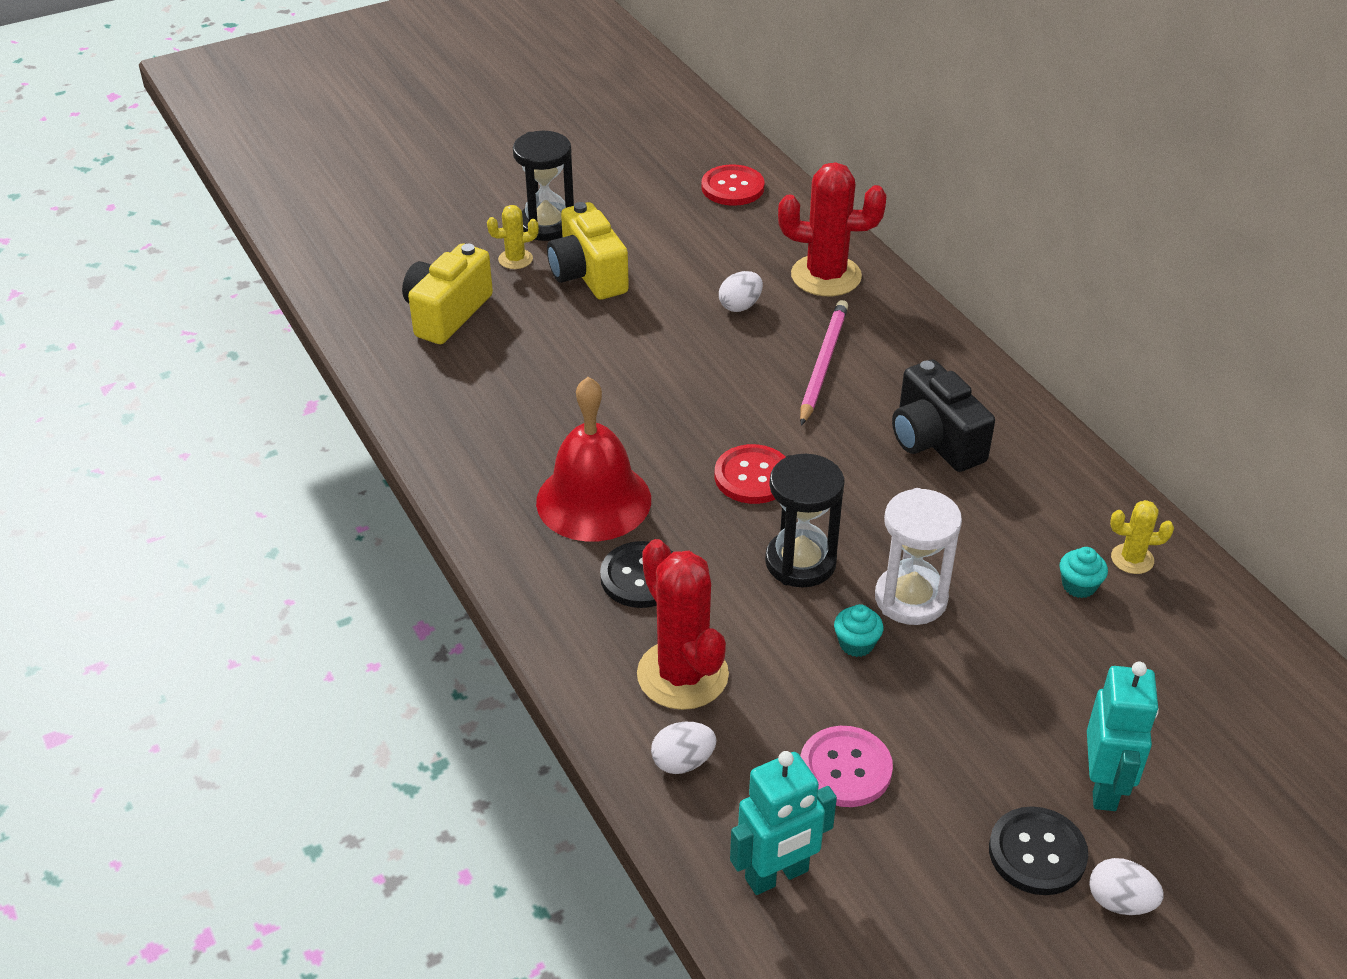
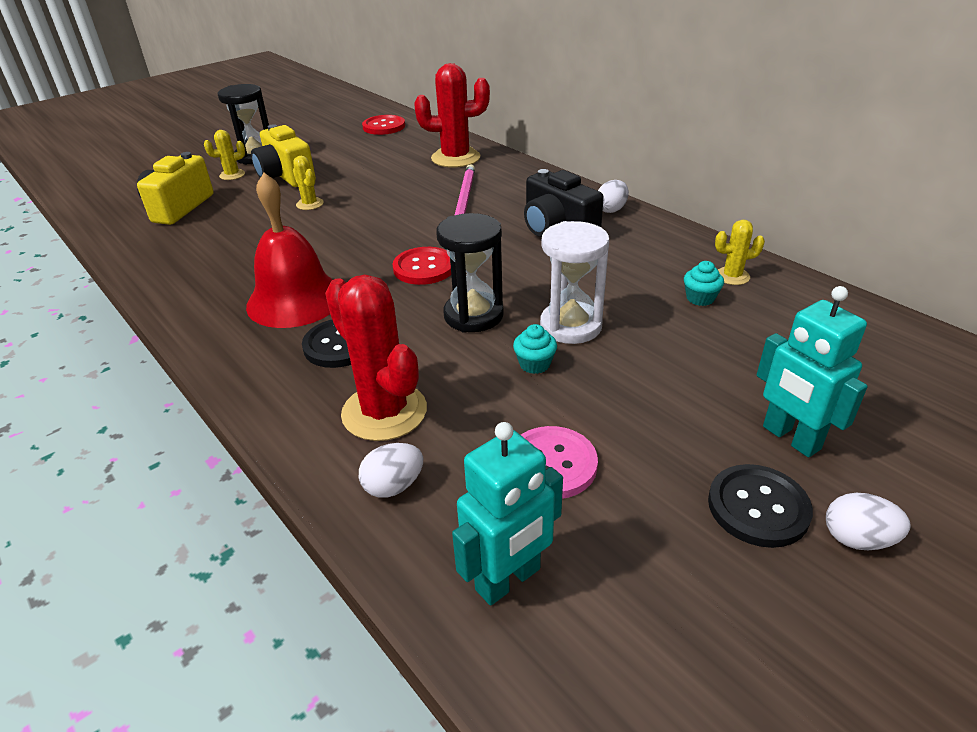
camera: 10 degrees left, 5 degrees down
(618, 336) = (310, 204): none -> yellow cactus
(740, 306) = (398, 179): white egg -> white egg (611, 209)
(1104, 786) = (790, 438): turquoise robot -> turquoise robot turned 150 degrees clockwise

